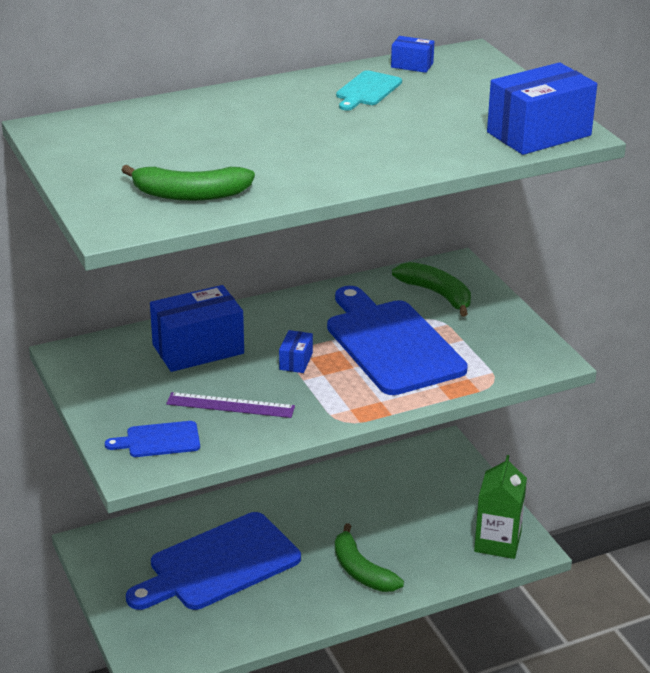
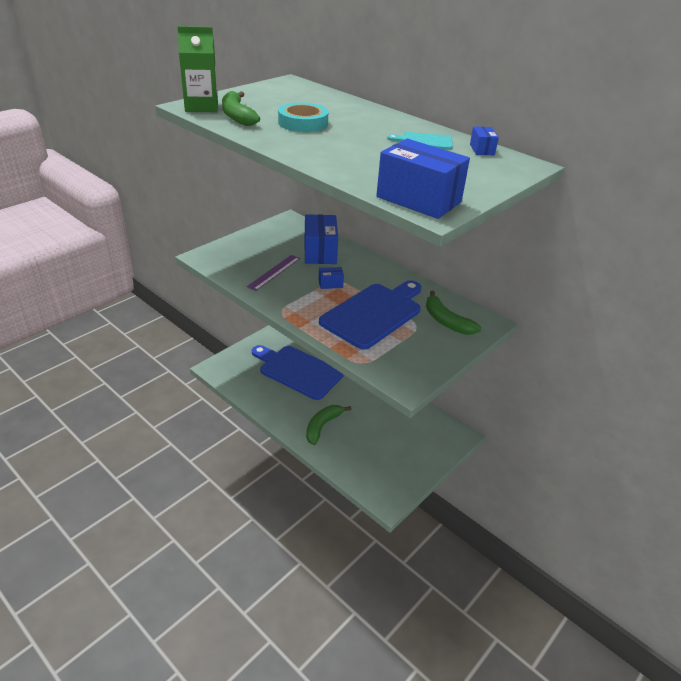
camera: 65 degrees right, 5 degrees up
(159, 440) = (231, 258): blue cutting board -> none
(198, 349) = (320, 252): blue box -> blue box turned 45 degrees clockwise
(230, 405) = (274, 272): purple ruler -> purple ruler turned 45 degrees clockwise
(251, 152) = (303, 123): none -> turquoise tape
(437, 294) = (446, 321): green banana -> green banana turned 120 degrees clockwise
(497, 542) = (384, 483): green carton -> green carton (201, 107)

